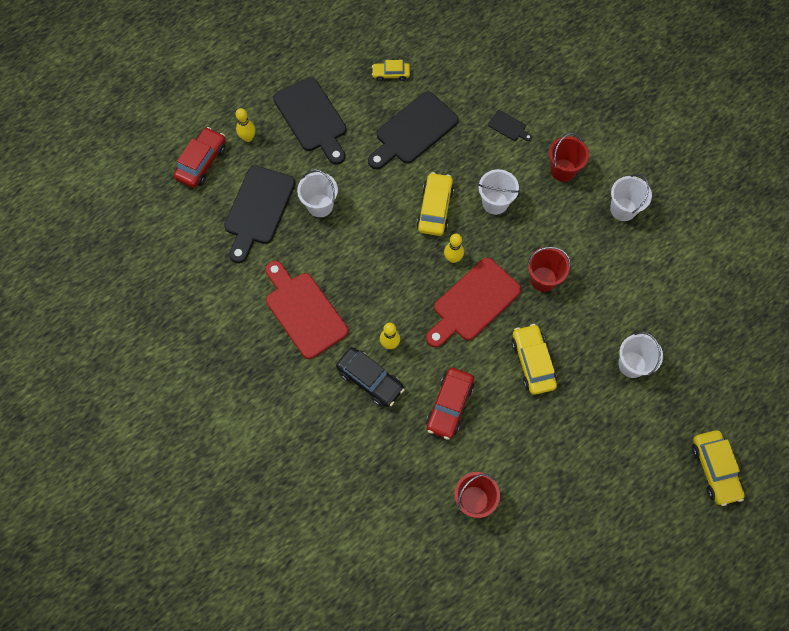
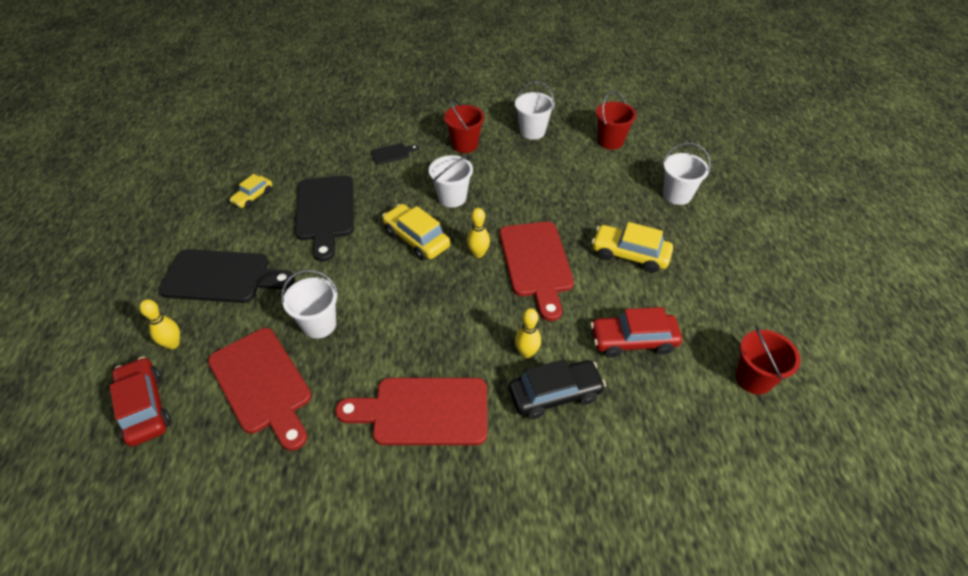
camera: 55 degrees left, 20 degrees down
(258, 209) = (262, 384): black cutting board -> red cutting board
(449, 406) = (633, 341): red car -> red car turned 120 degrees clockwise
(543, 279) = (553, 206): red bucket -> red bucket (610, 141)
(714, 469) = (806, 197): yellow car -> none

